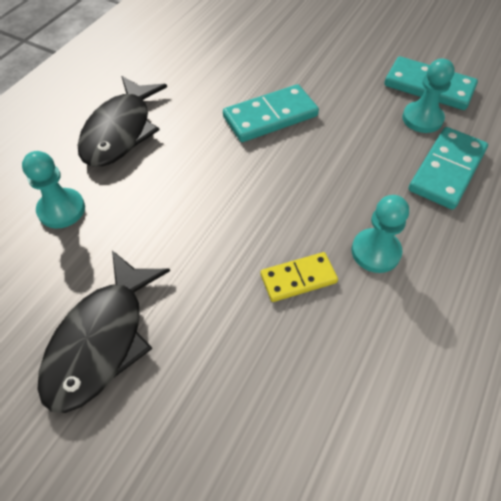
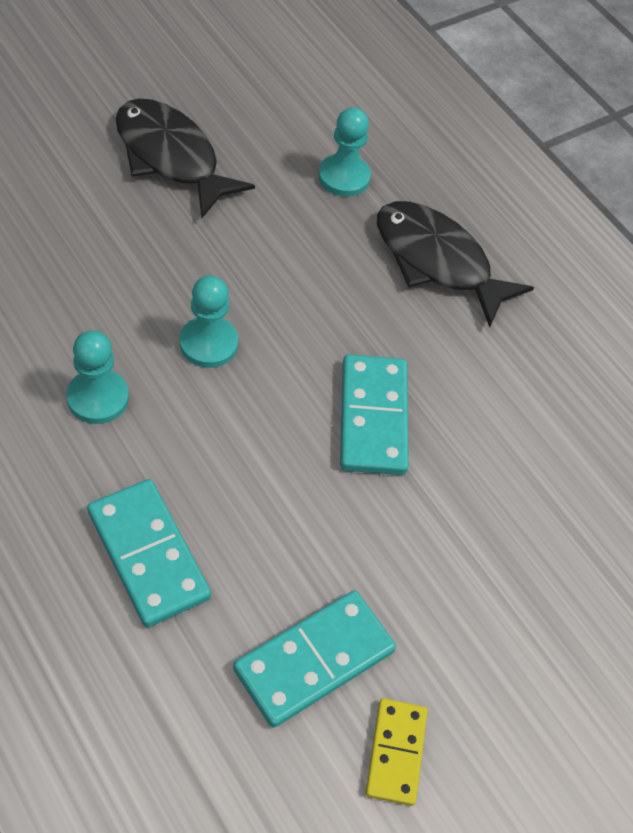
camera: 110 degrees right, 0 degrees up
(298, 278) = (121, 315): yellow domino -> yellow domino (396, 753)
(422, 119) = (255, 597): turquoise pawn -> turquoise pawn (208, 343)

